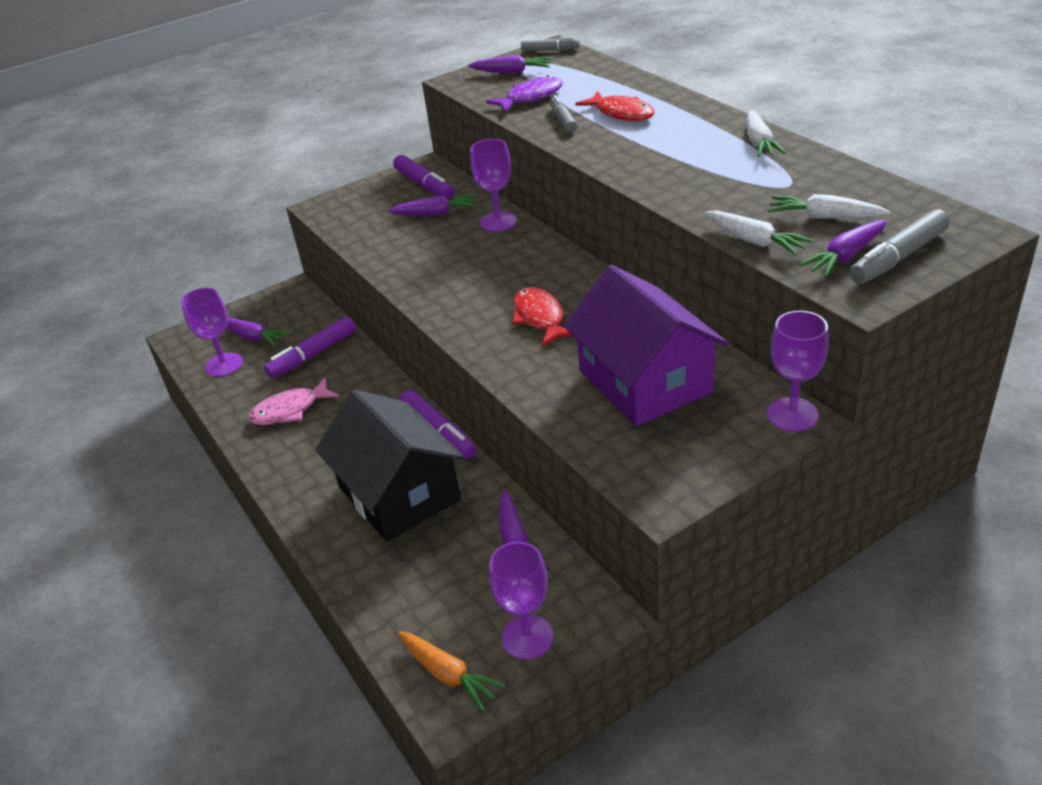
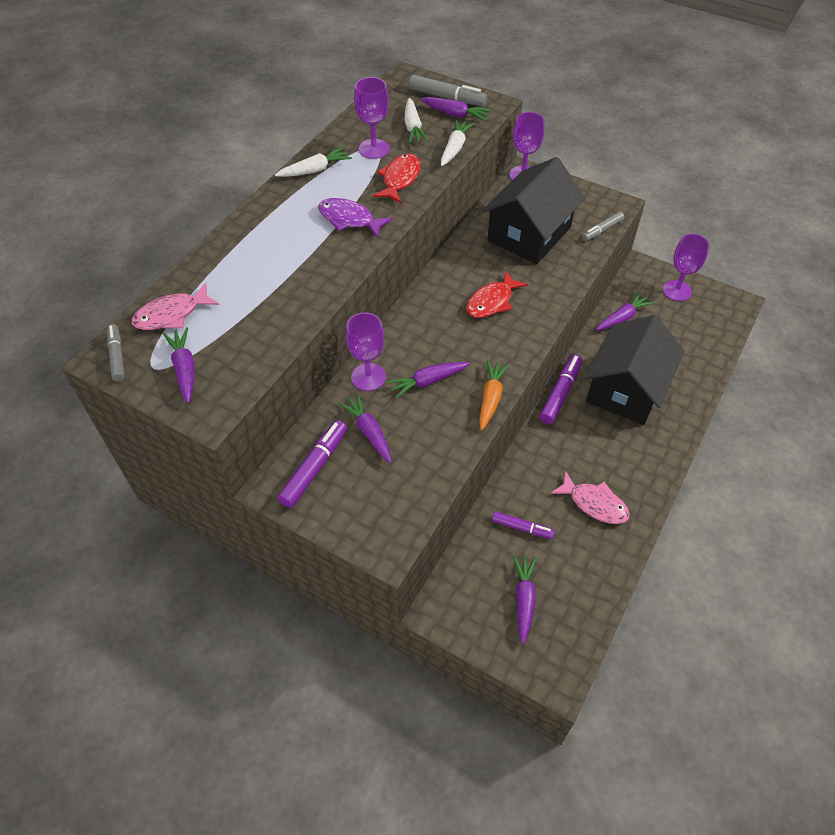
camera: 120 degrees left, 15 degrees up
(224, 365) = (572, 599): purple goblet -> purple goblet (374, 149)
(313, 355) = (522, 528): purple marker -> purple marker, size x0.64
(448, 674) = (720, 312): orange carrot -> orange carrot (491, 398)
(462, 253) = (427, 382): none -> purple carrot
(531, 97) = (250, 330): purple fish -> purple fish (349, 219)
(563, 120) = (297, 290): grey marker -> grey marker (602, 230)
(580, 68) = (171, 315): none -> pink fish
(621, 113) = (276, 255): red fish -> red fish (400, 179)
(645, 381) = (529, 234): purple house -> black house

